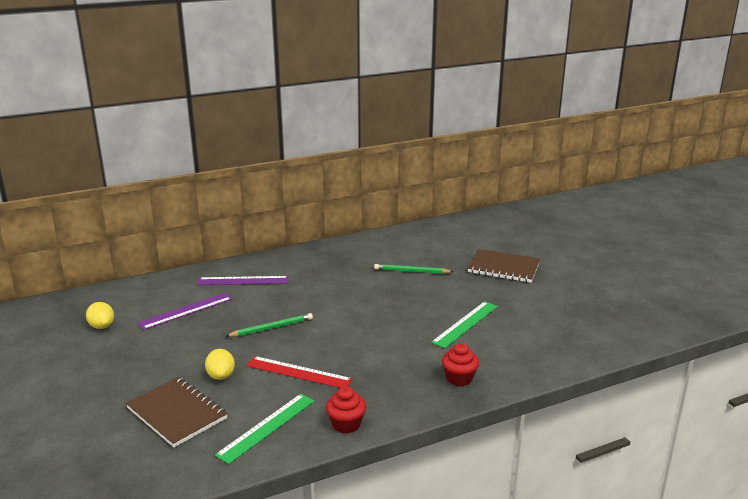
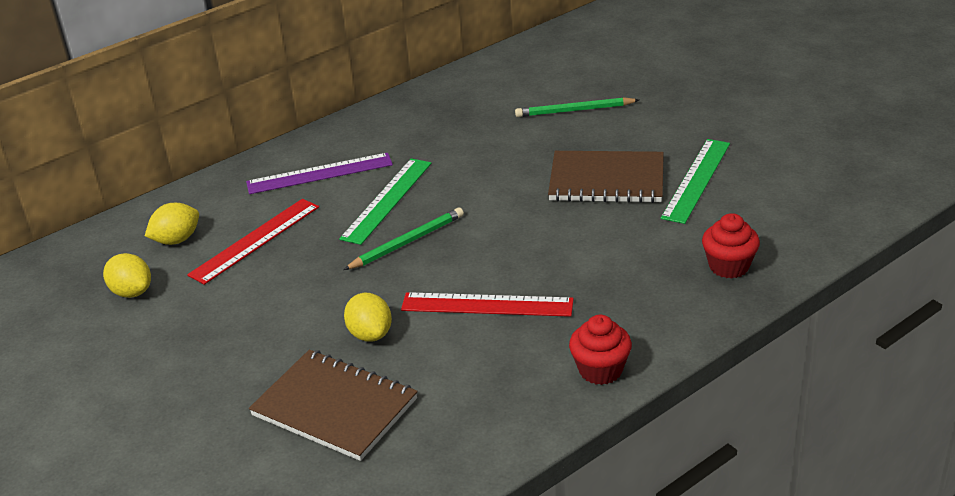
camera: 10 degrees left, 10 degrees up
(143, 302) = (177, 240): none -> yellow lemon
(186, 311) = (255, 240): purple ruler -> red ruler
(267, 427) = (485, 399): green ruler -> green ruler (387, 200)
(503, 268) = (709, 80): brown notebook -> brown notebook (606, 180)

